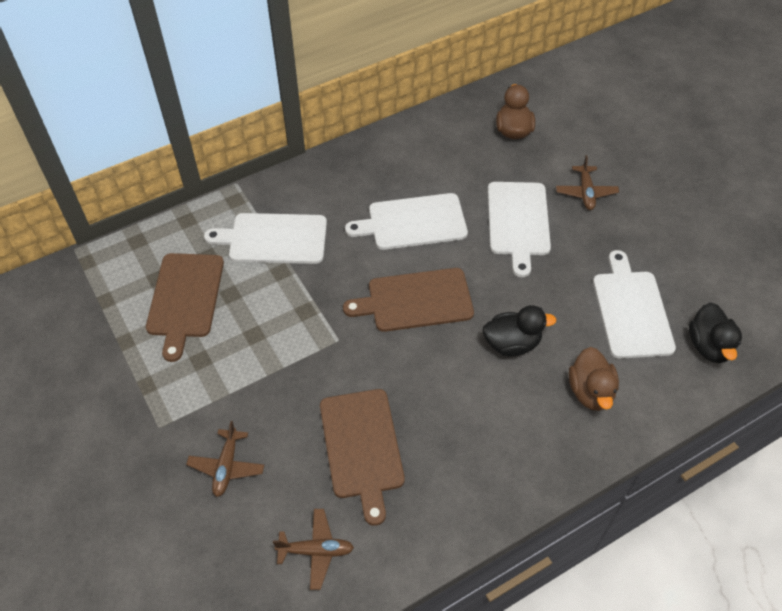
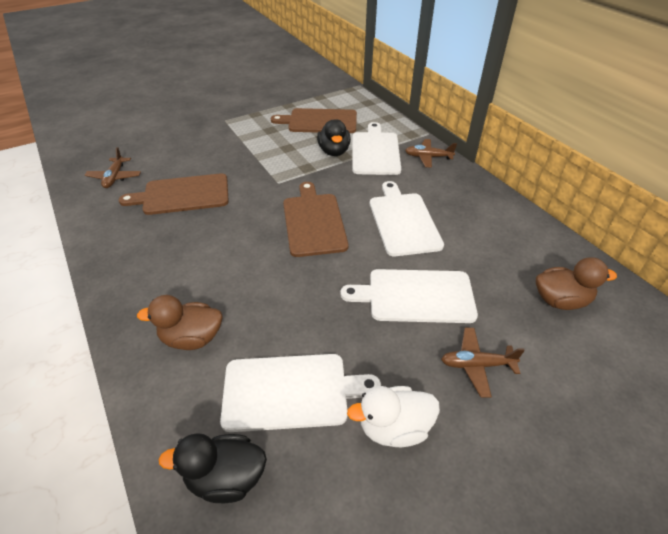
camera: 90 degrees right, 10 degrees down
(227, 466) = (189, 143): brown plane -> brown plane (428, 157)
(512, 343) = (260, 281): black duck -> black duck (334, 151)
(648, 246) = (394, 428): none -> white duck

